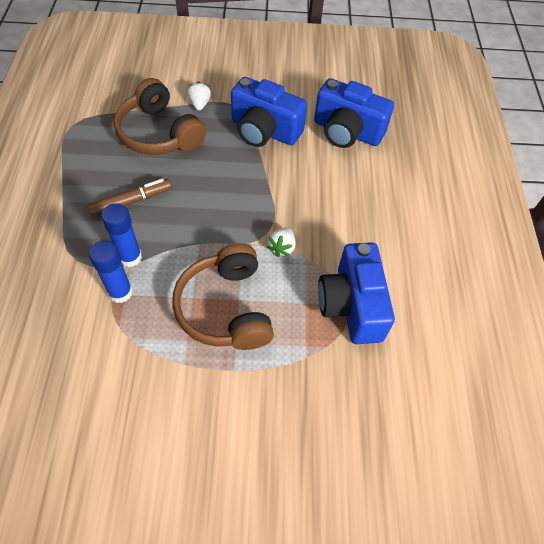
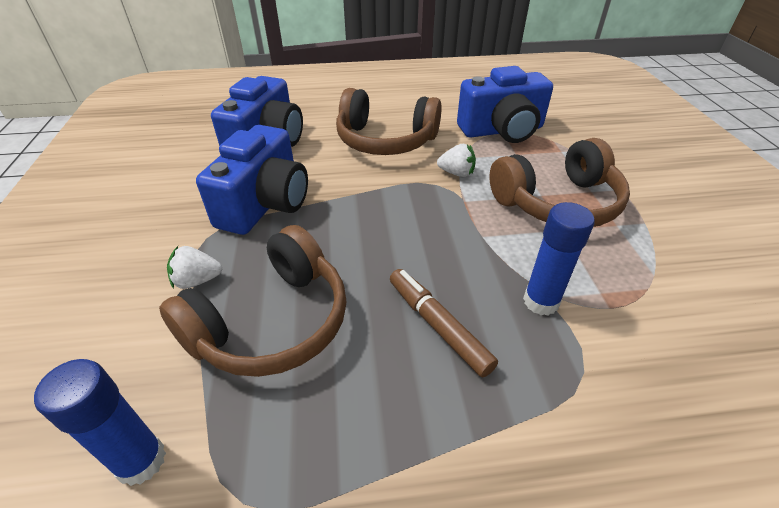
camera: 95 degrees left, 15 degrees down
(120, 292) = (601, 299): blue glue stick -> blue glue stick (141, 461)
(342, 207) = (385, 140): none -> brown headphones

